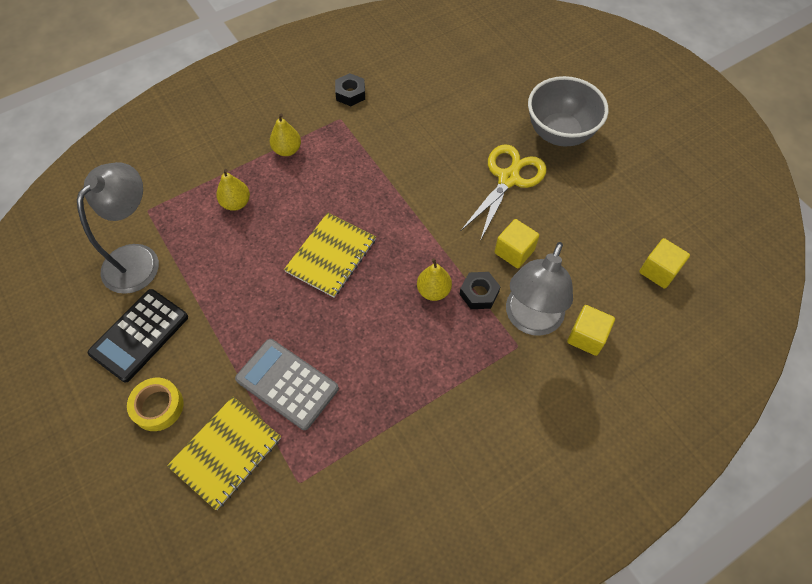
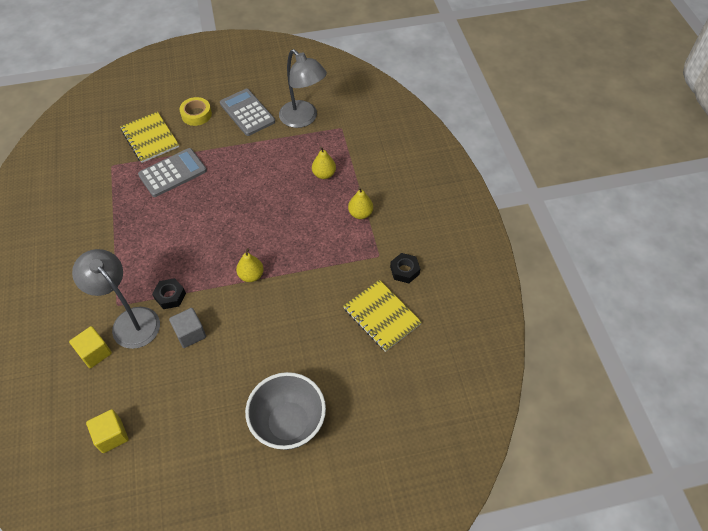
camera: 110 degrees right, 5 degrees down
(139, 335) = (247, 113): black calculator -> grey calculator
(331, 255) = (251, 217): yellow notebook -> yellow notebook (382, 316)
(433, 291) = (189, 269): yellow pear -> yellow pear (251, 275)
(508, 179) = (259, 358): yellow scissors -> none
(514, 251) = (190, 333): yellow cube -> grey cube

